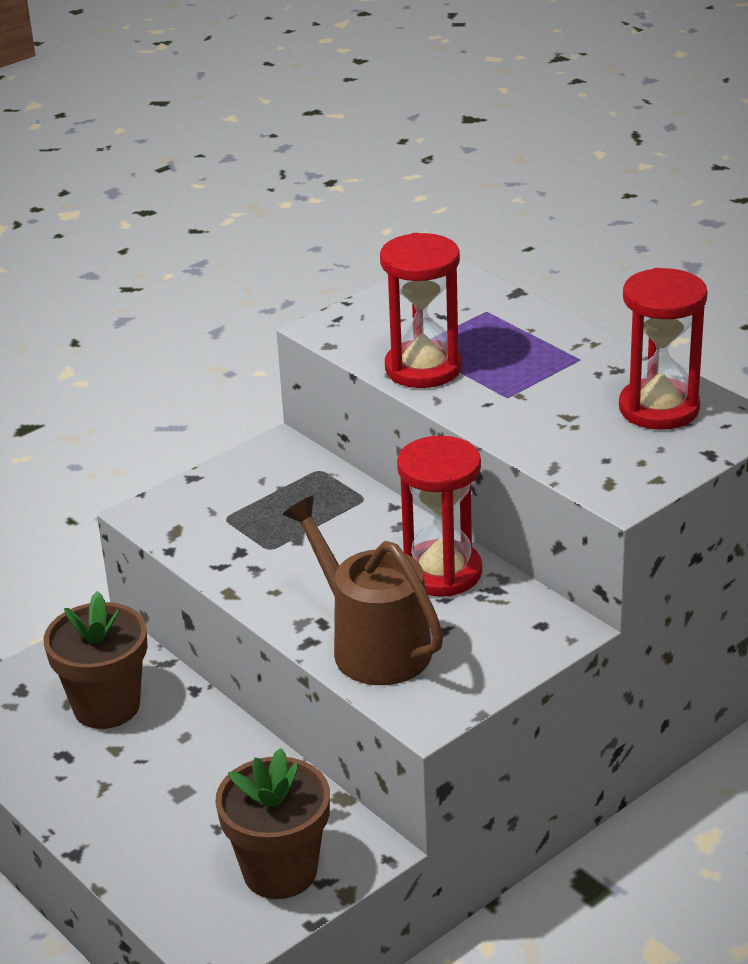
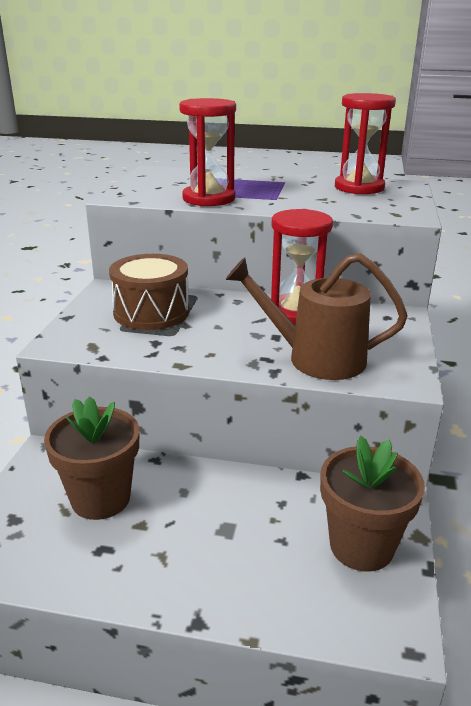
camera: 40 degrees left, 5 degrees down
(283, 505) = (151, 312): none -> brown drum

